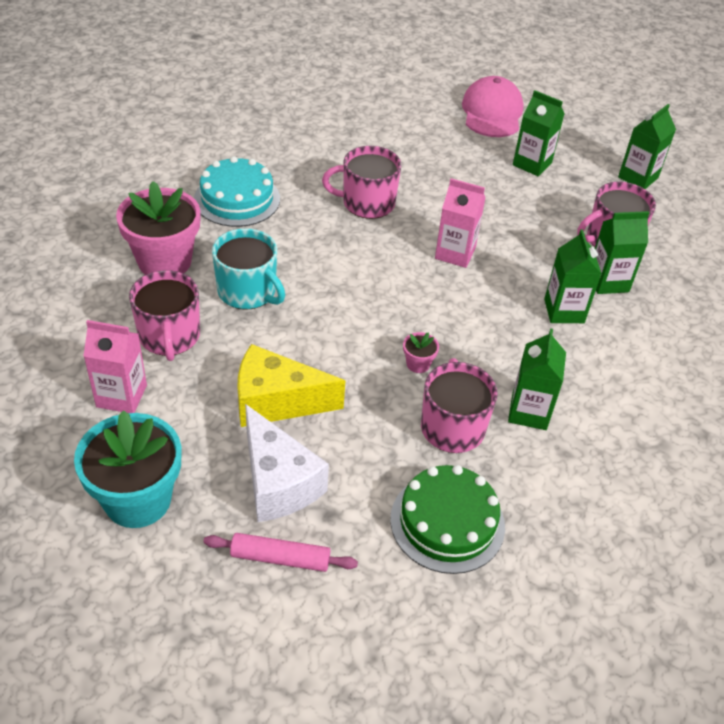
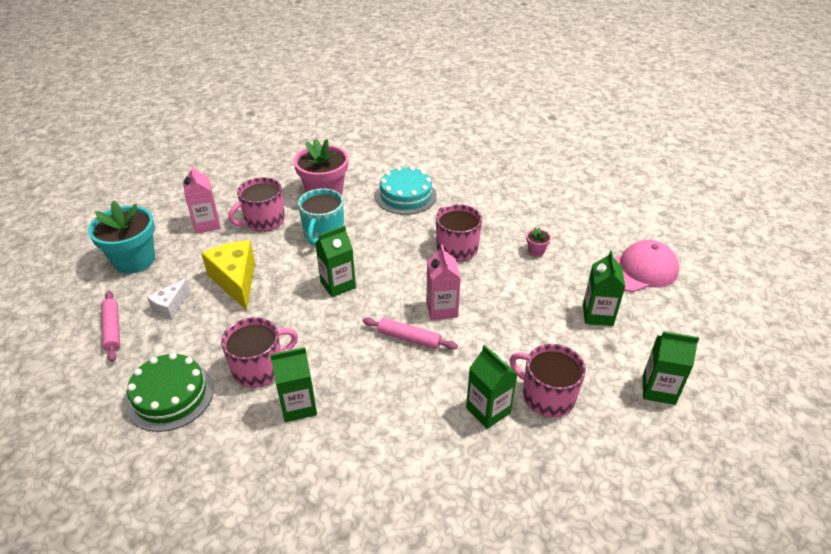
camera: 65 degrees right, 5 degrees down
(278, 482) = (170, 306): white cheese -> white cheese, size x0.56
(418, 364) = (310, 330): pink flower pot -> pink flower pot (536, 251)
(482, 293) = (409, 338): none -> pink rolling pin
(564, 311) = (427, 392): green carton -> green carton (338, 285)

